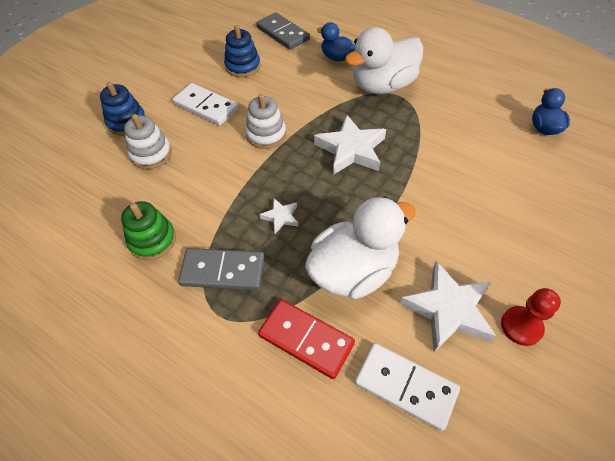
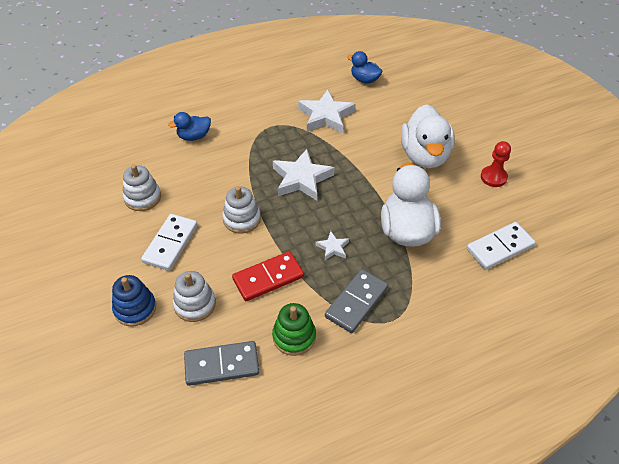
camera: 60 degrees left, 5 degrees down
(206, 107) = (170, 244): white domino -> white domino turned 45 degrees counterclockwise
(243, 66) = (142, 197): blue stacking toy -> white stacking toy
(282, 33) = (127, 153): grey domino -> grey domino (222, 365)
(306, 339) = (441, 280): red domino -> red domino (268, 278)
(382, 86) = (253, 129): white duck -> white duck (425, 155)
(448, 310) = (464, 201): white star -> white star (326, 116)

